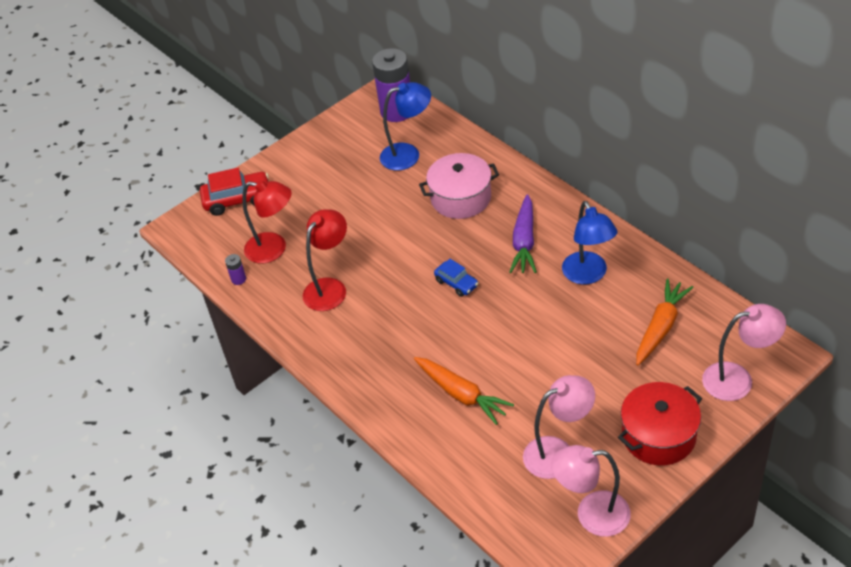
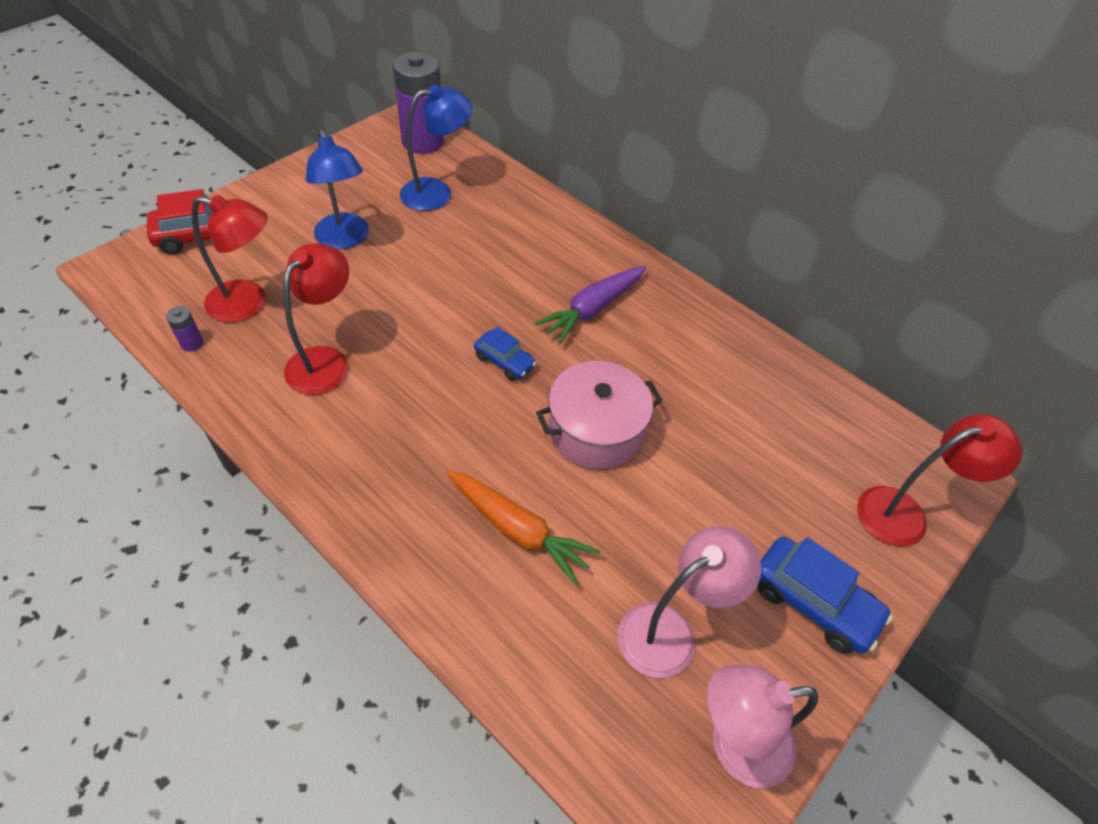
camera: 15 degrees left, 5 degrees up
(461, 198) = (506, 249): pink pot -> pink pot (595, 430)
(524, 242) = (592, 309): purple carrot -> purple carrot turned 45 degrees clockwise
(588, 275) = (681, 357): blue lamp -> blue lamp (345, 239)
(658, 435) = (813, 602): red pot -> blue car
(661, 327) = (787, 433): orange carrot -> none
(738, 379) = (904, 513): pink lamp -> red lamp

